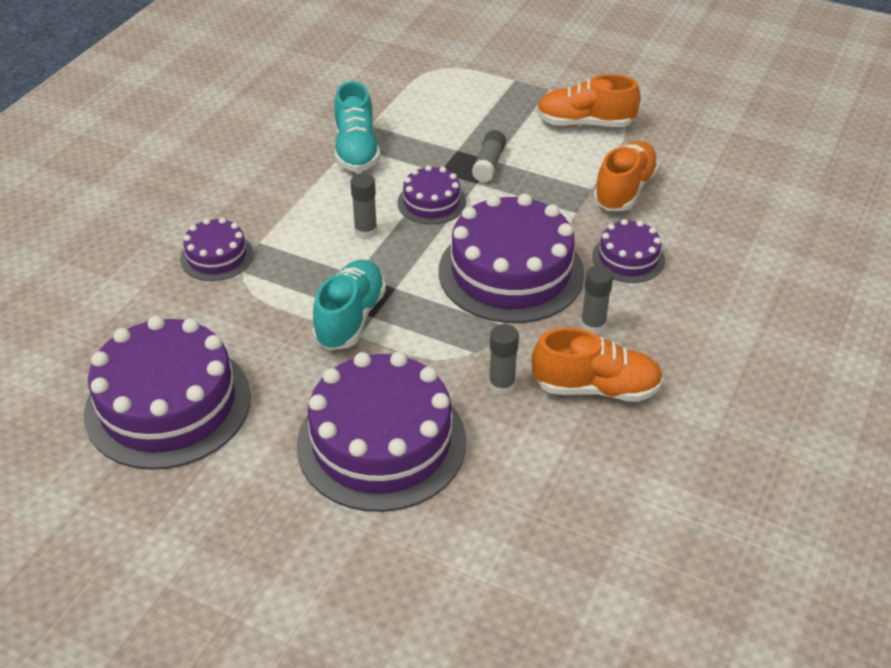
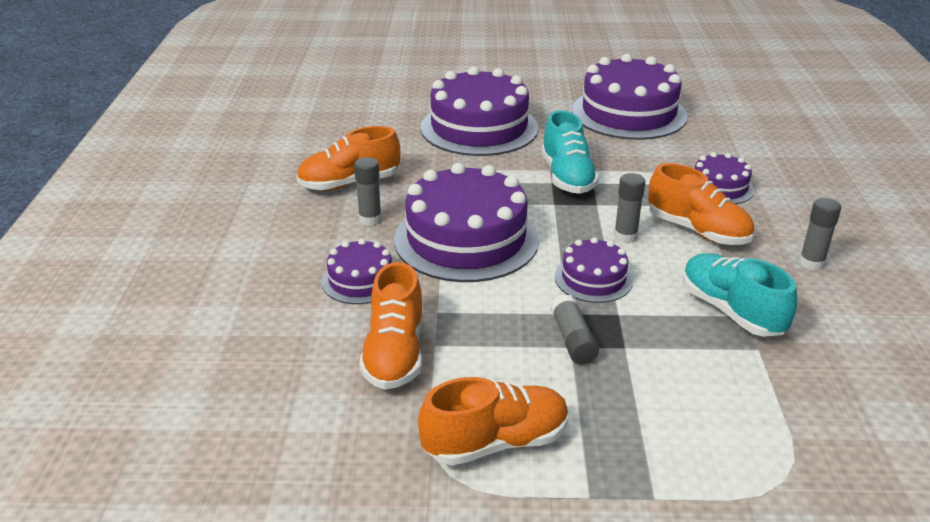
camera: 155 degrees right, 10 degrees down
(298, 218) = (697, 231): none -> orange shoe
(501, 385) = (421, 169): grey glue stick -> grey glue stick (811, 263)

